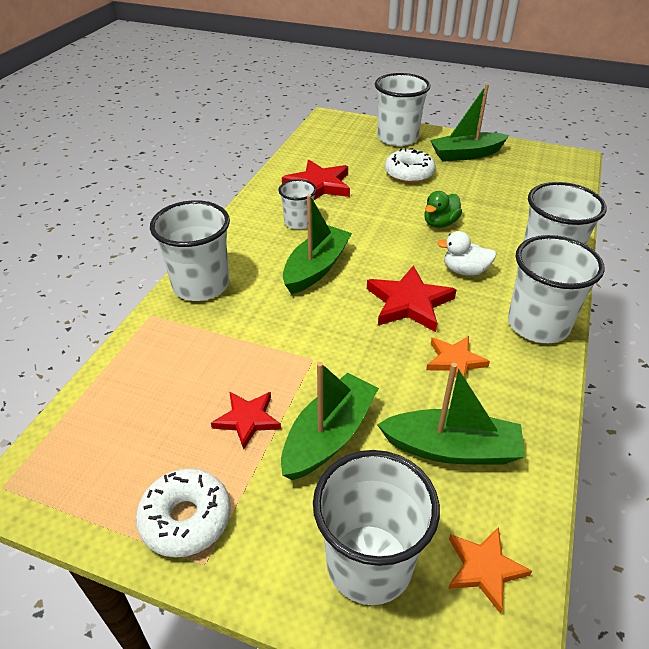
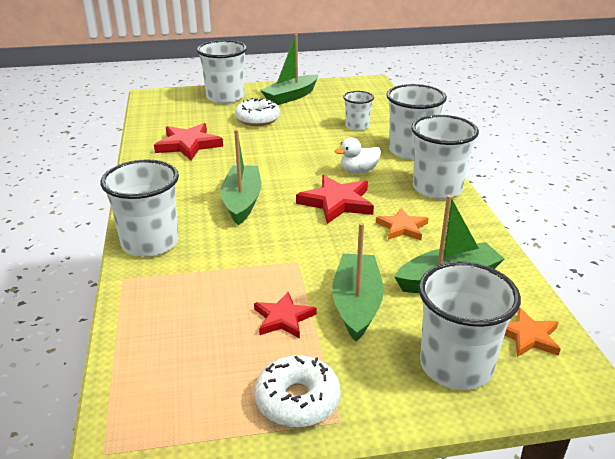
camera: 30 degrees left, 10 degrees down
(298, 222) = (195, 175): white cup -> white cup (357, 126)
(440, 223) = (312, 146): green duck -> none

